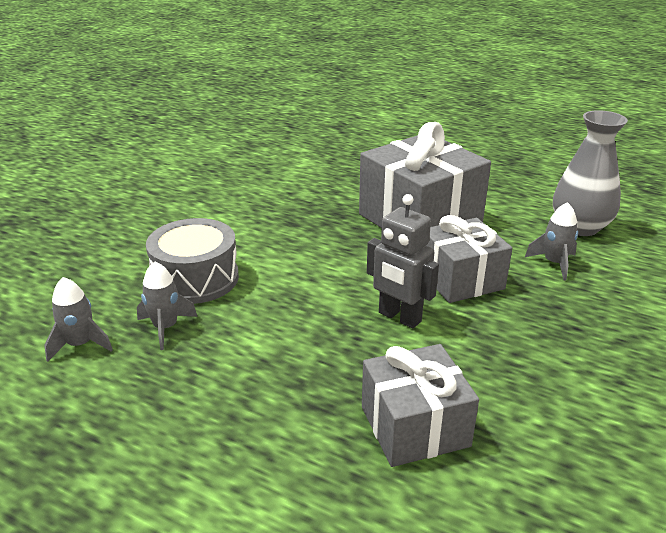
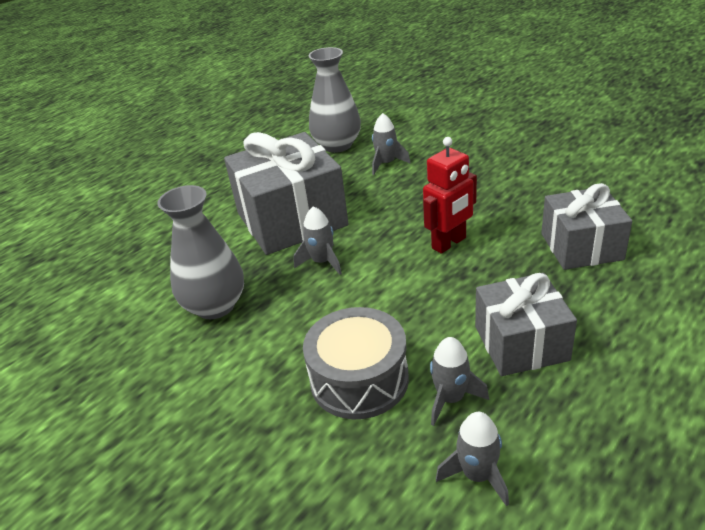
camera: 75 degrees left, 5 degrees up
(288, 203) = (215, 306): none -> grey vase
(353, 243) = (322, 262): none -> grey rocket
(399, 317) = (449, 243): grey robot -> red robot
(460, 279) = (399, 208): grey gift -> grey gift (521, 343)

